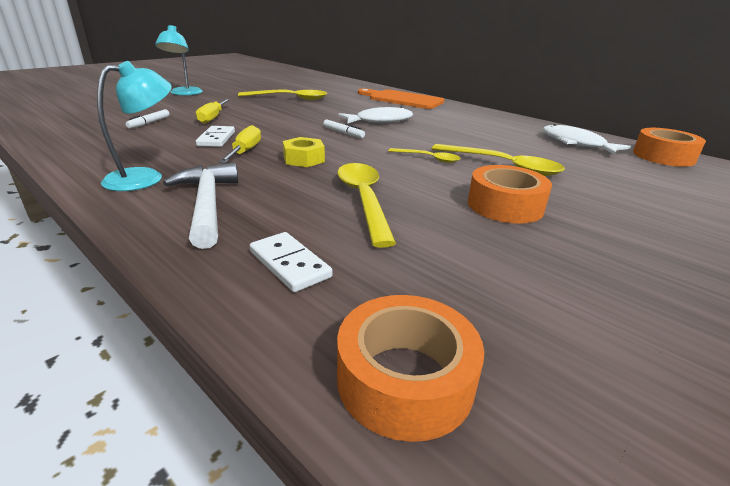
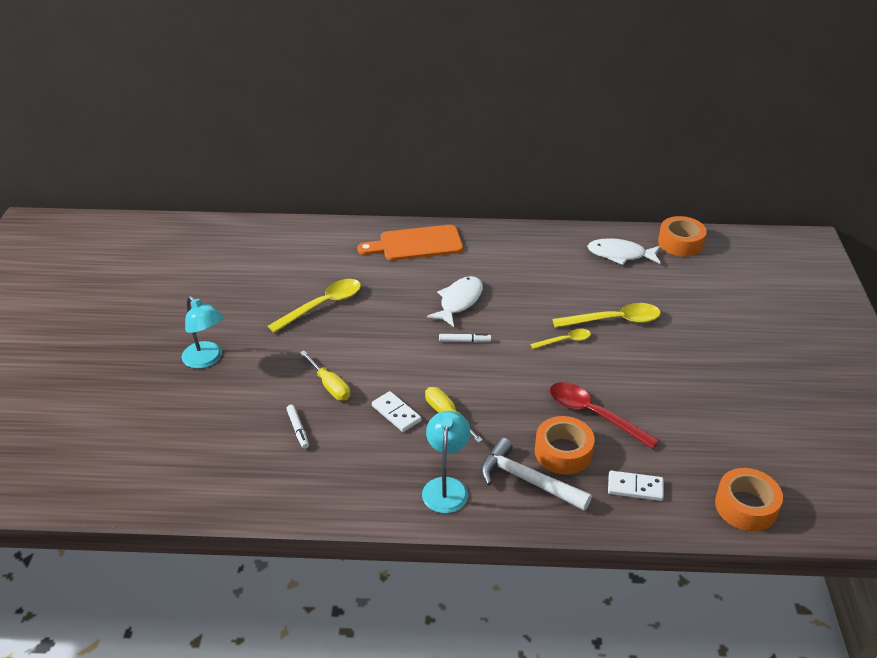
camera: 40 degrees left, 10 degrees up
(303, 159) = (497, 396): yellow nut -> none
(364, 200) = (594, 414): yellow spoon -> red spoon
(505, 205) = (661, 368): orange tape -> orange tape (563, 452)

